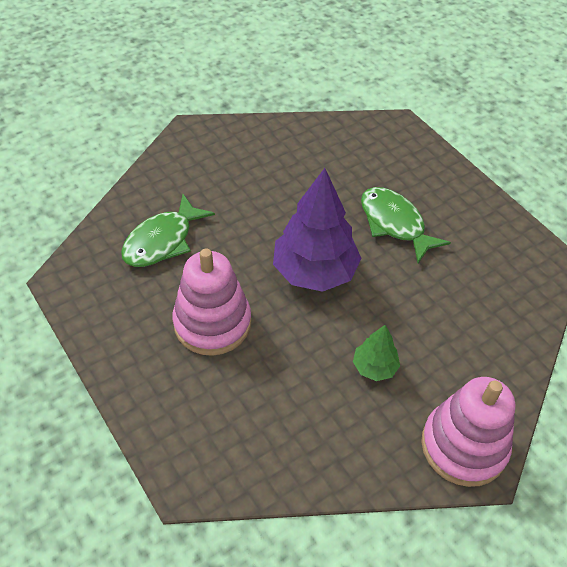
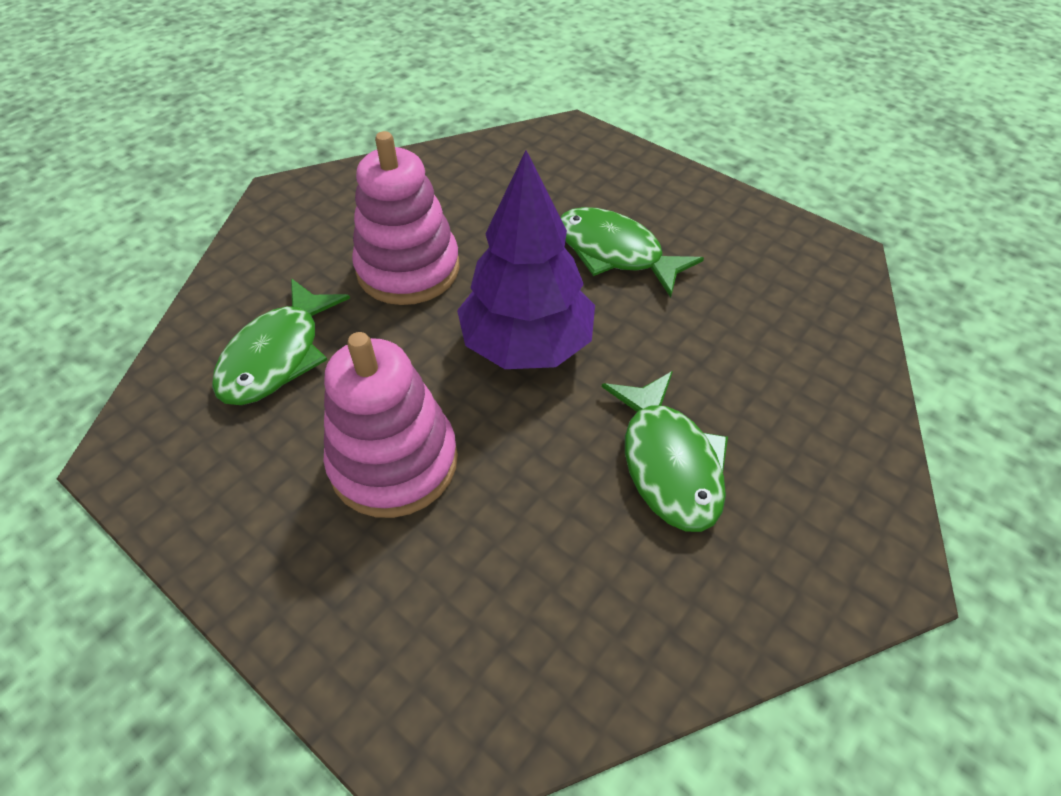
camera: 15 degrees left, 0 degrees up
(374, 367) = (668, 462): green tree -> green fish
(463, 446) = (849, 547): pink stacking toy -> pink stacking toy (408, 269)

